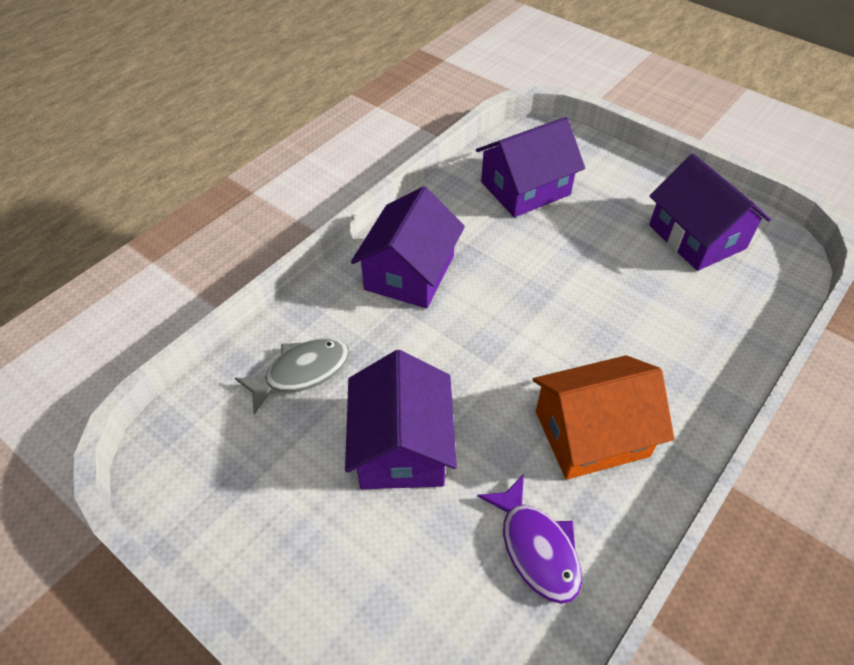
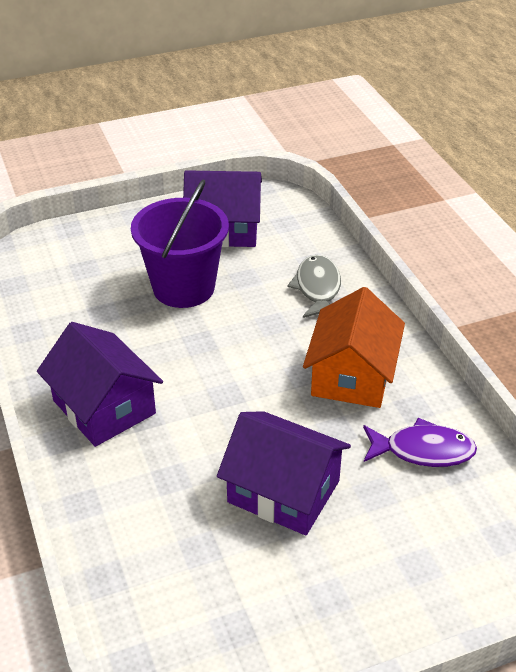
camera: 60 degrees left, 10 degrees down
(301, 372) = (153, 531): grey fish -> grey fish (317, 288)
(525, 188) = (79, 290): purple house -> none
(591, 249) = (183, 288): none -> purple bucket

